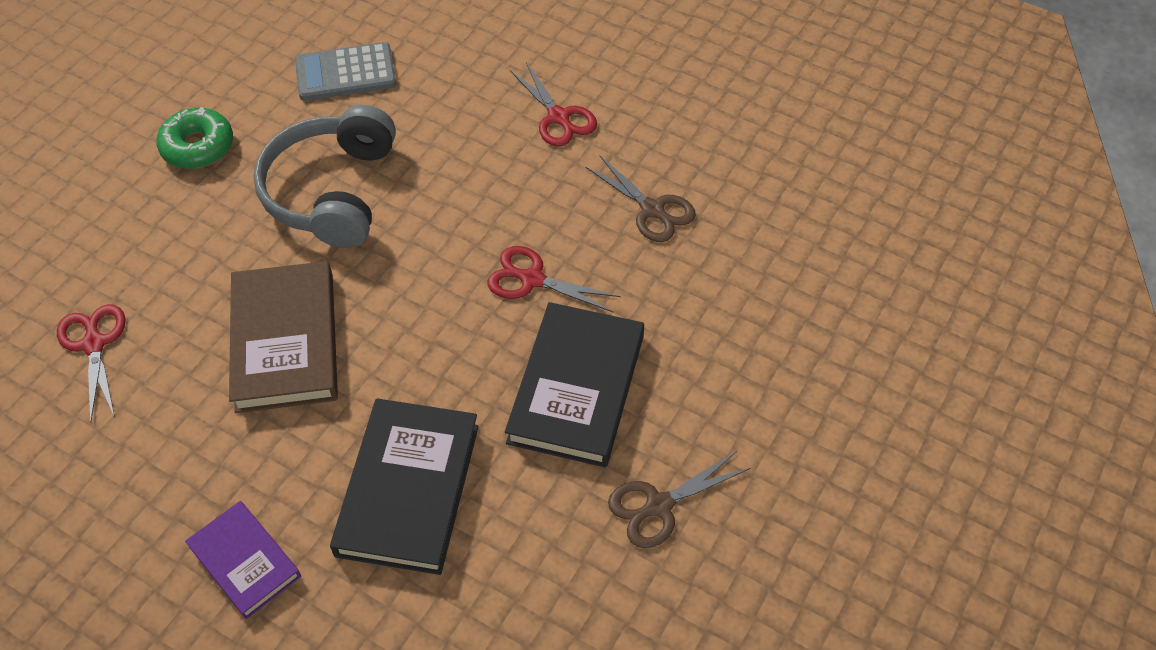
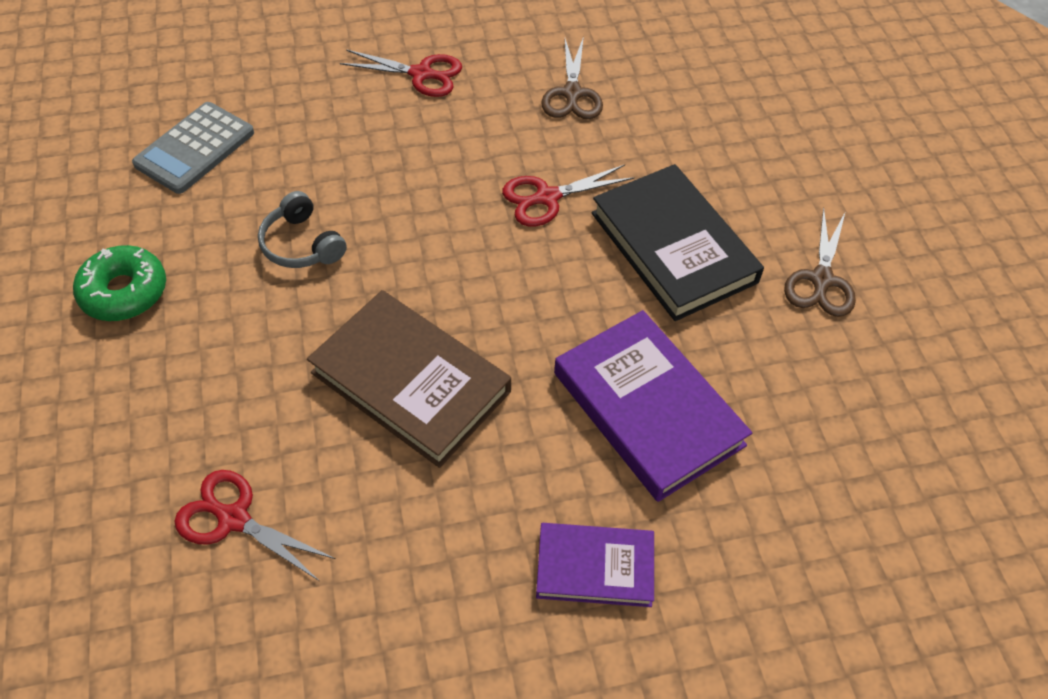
camera: 45 degrees left, 0 degrees up
(332, 191) = (301, 244): grey headphones -> grey headphones, size x0.51
(408, 489) = (647, 409): black book -> purple book
(652, 210) = (572, 94): brown scissors -> brown scissors turned 90 degrees clockwise

